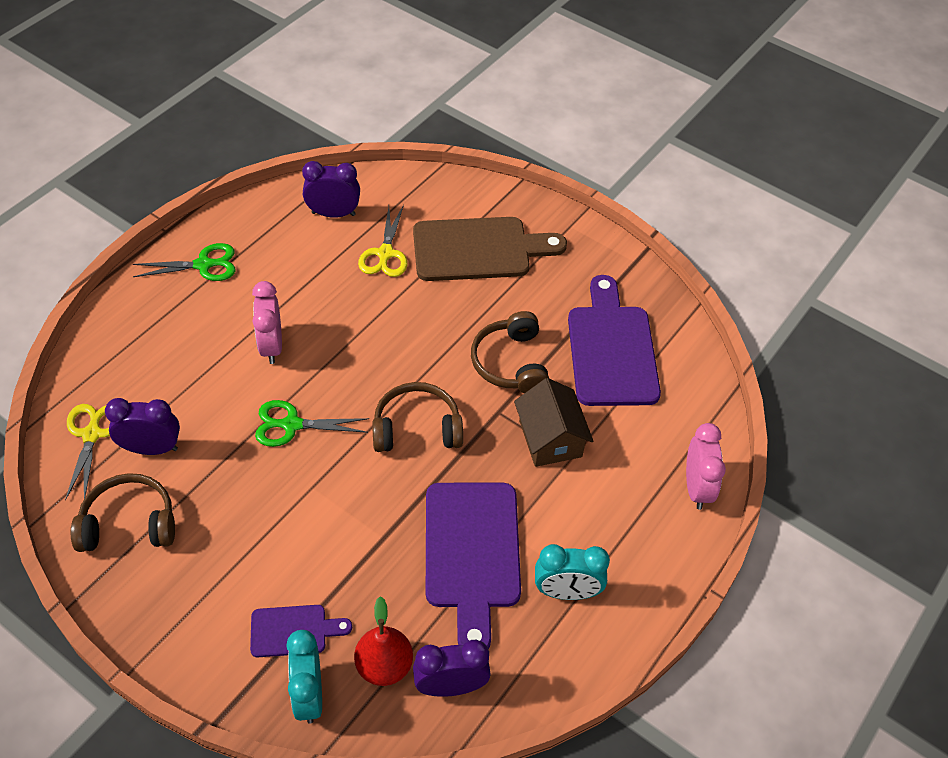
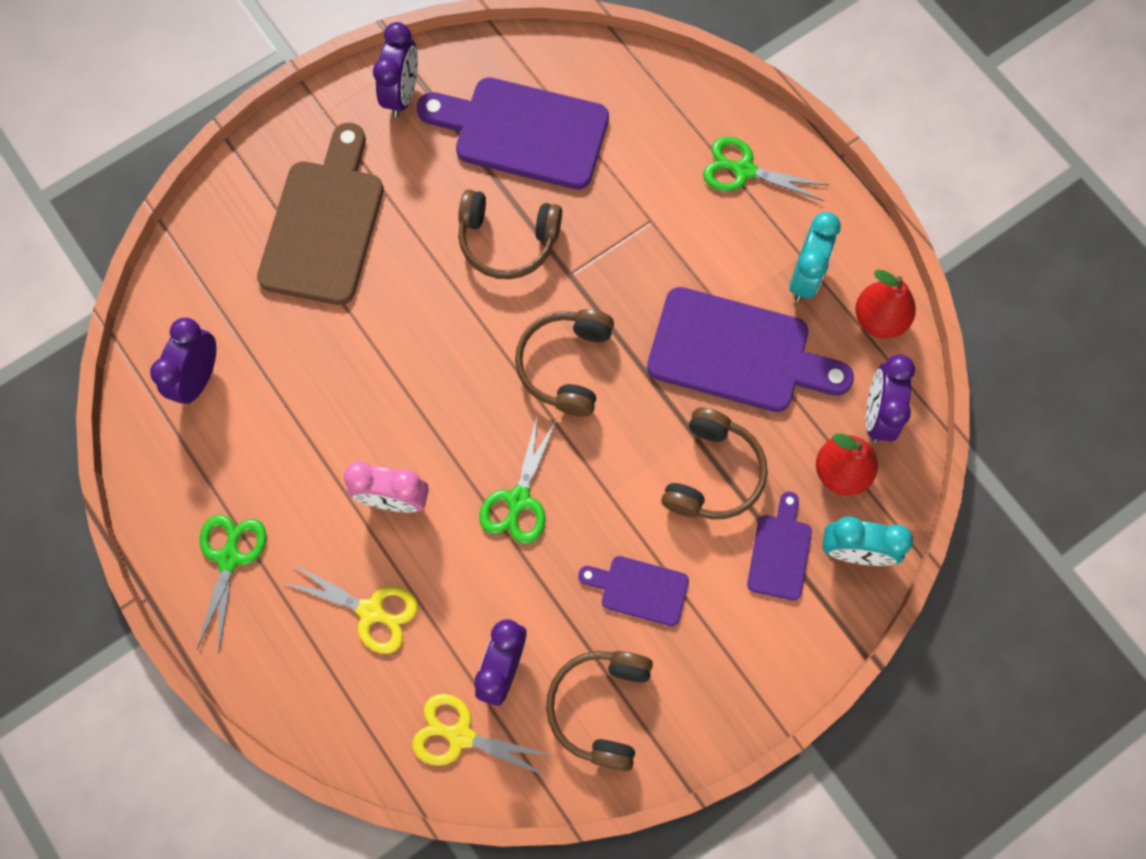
camera: 70 degrees left, 20 degrees up
(235, 528) = (639, 589): none -> purple cutting board
(352, 559) = (713, 473): none -> brown headphones
(385, 253) = (291, 333): yellow scissors -> yellow scissors (371, 611)
(548, 666) = (879, 319): none -> red pear
(550, 438) = (621, 233): brown house -> none
(606, 267) = (402, 95): none -> purple clock
(651, 517) = (744, 170): none -> green scissors
(697, 488) = (722, 115): pink clock -> none

